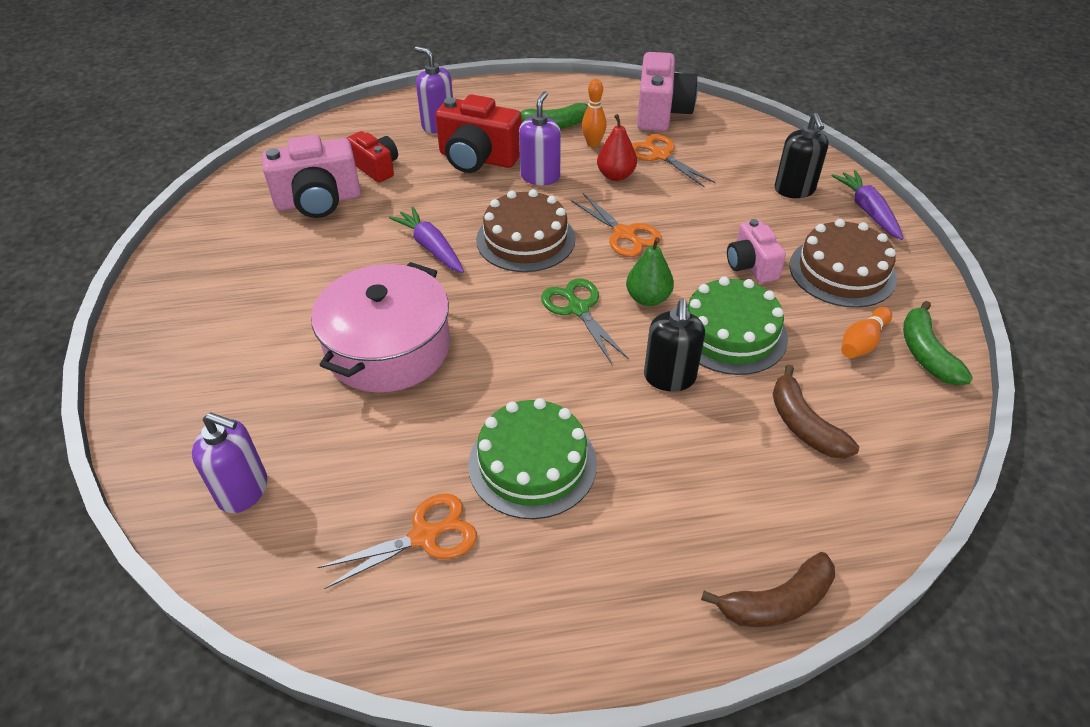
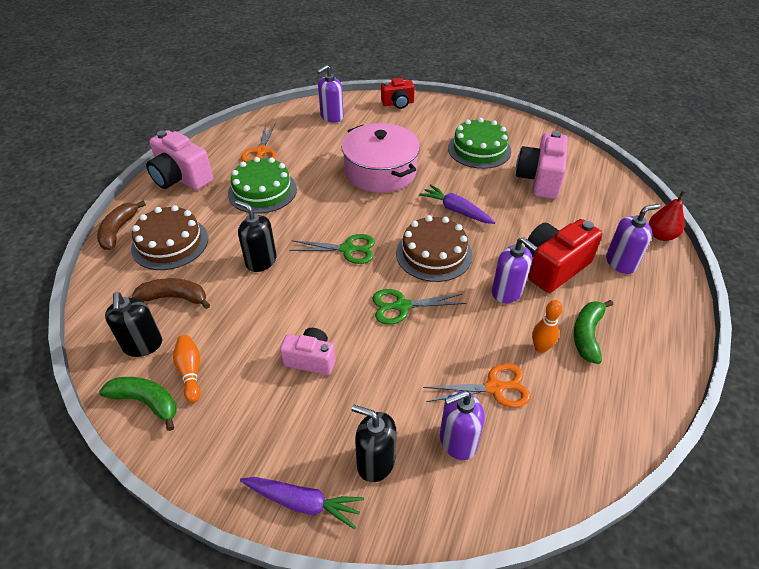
camera: 120 degrees right, 0 degrees up
(376, 168) = (568, 213): red camera -> red camera (398, 103)
(431, 247) = (456, 210): purple carrot -> purple carrot turned 135 degrees counterclockwise
(616, 176) = (481, 339): red pear -> red pear (661, 235)
(624, 234) = (402, 306): orange scissors -> green scissors
(648, 298) = (328, 285): green pear -> none
(661, 113) = (575, 434): pink camera -> pink camera (181, 178)
(729, 159) = (457, 441): none -> purple soap dispenser
(730, 333) = (264, 307): green cake -> green cake (479, 149)
(842, 271) = (255, 415): brown cake -> brown cake (170, 243)
(885, 405) = (143, 345): none -> black soap dispenser

